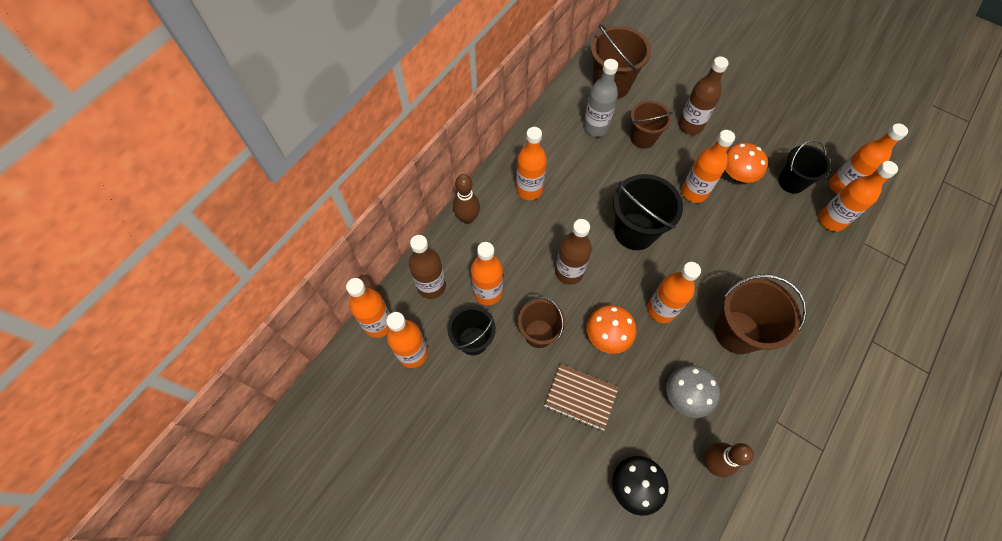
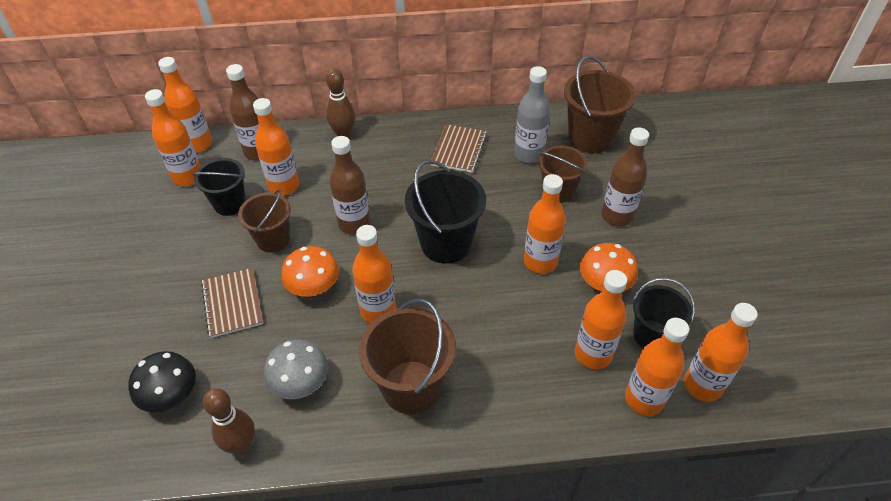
camera: 50 degrees right, 15 degrees down
(529, 190) = (412, 152): orange bottle -> orange bottle (593, 354)
(553, 161) = (459, 150): none -> brown notebook

